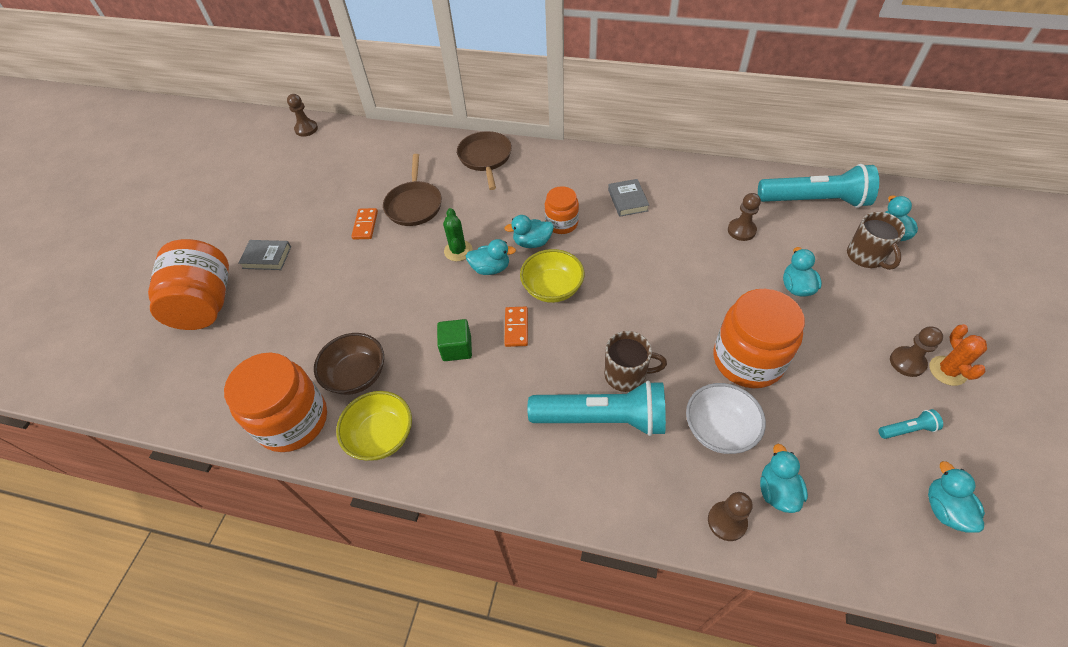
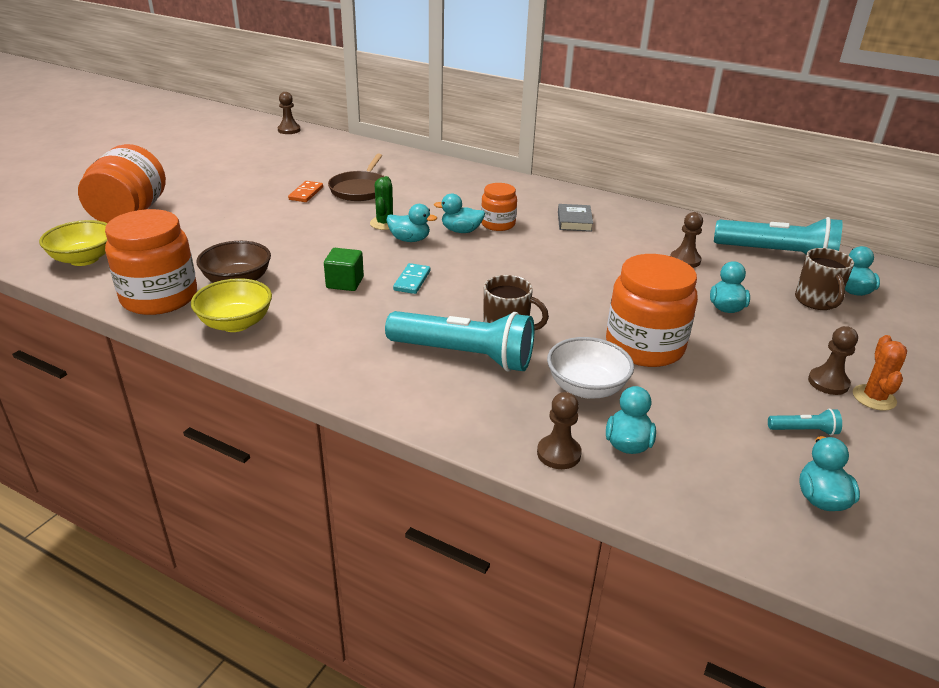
camera: 10 degrees right, 20 degrees down
(267, 257) = (203, 197): grey book -> none
(485, 158) = (446, 173): brown pan -> none
(516, 328) = (412, 281): orange domino -> turquoise domino
(552, 288) = (464, 263): yellow bowl -> yellow bowl (84, 259)

